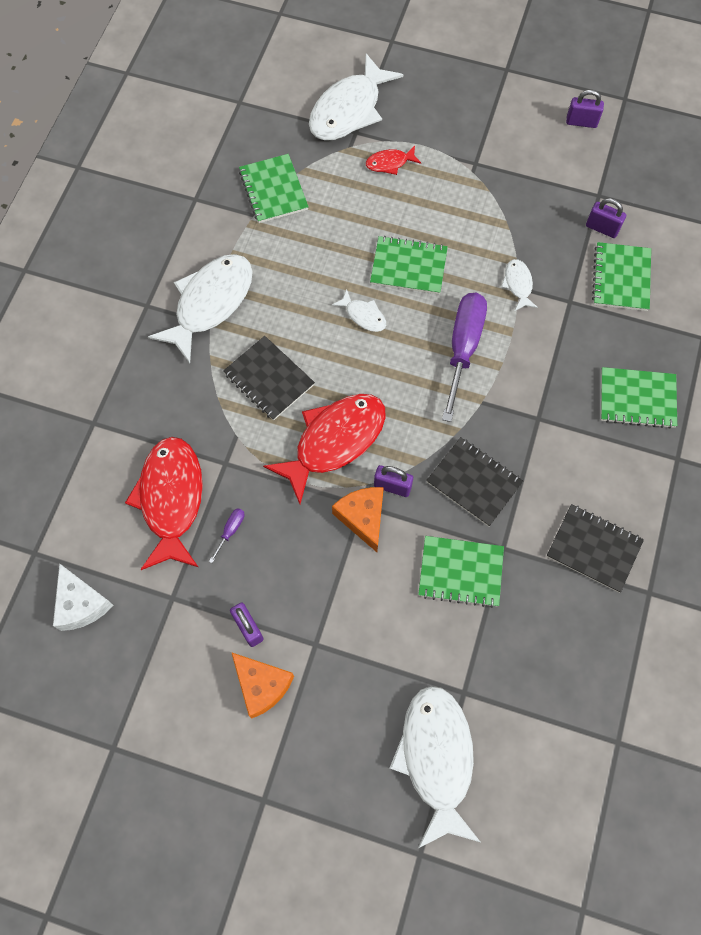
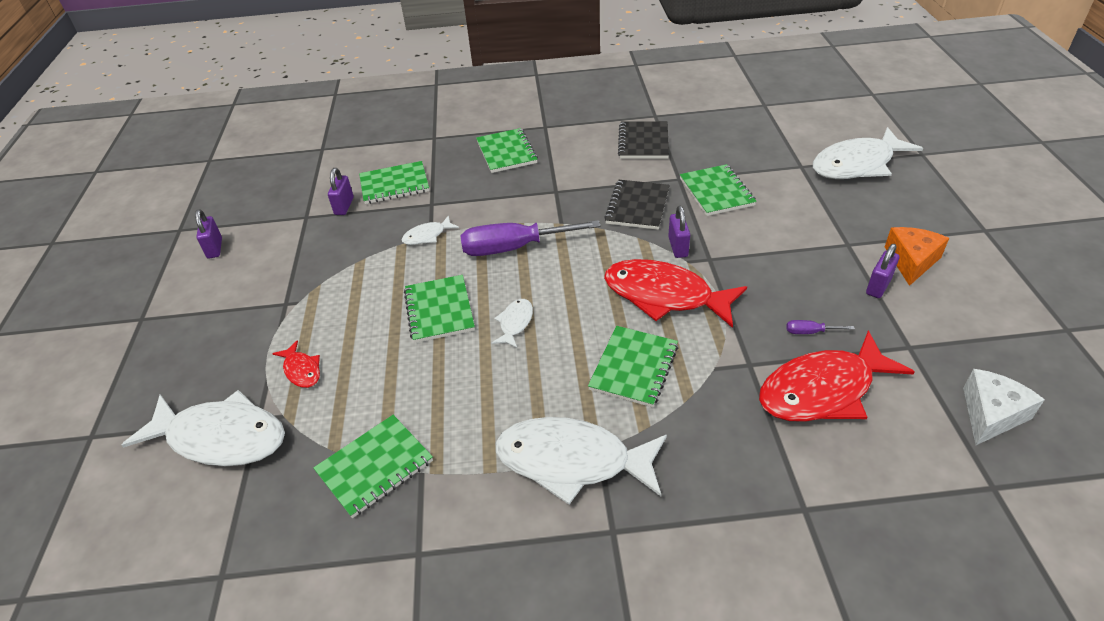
camera: 110 degrees left, 25 degrees down
(269, 379) = (634, 367): black notebook -> green notebook
(363, 518) = (720, 254): orange cheese -> none

